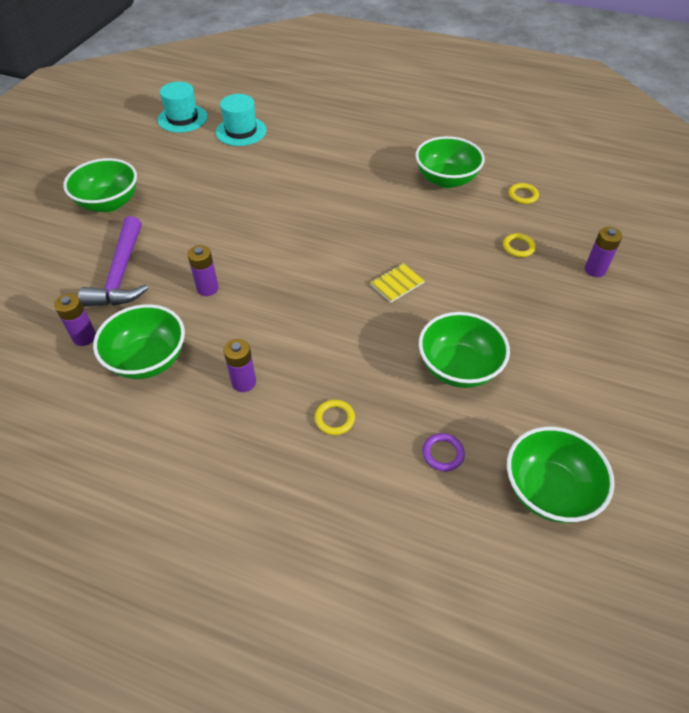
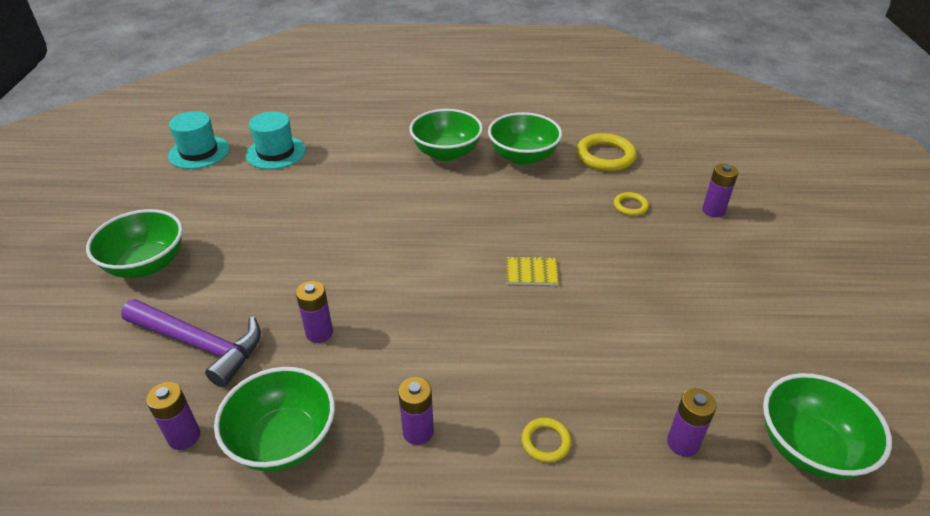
camera: 20 degrees left, 10 degrees down
(121, 274) = (200, 344): purple hammer -> purple hammer turned 45 degrees counterclockwise
(397, 283) = (531, 272): yellow notebook -> yellow notebook turned 60 degrees clockwise
(443, 453) = (682, 443): purple ring -> purple battery
(458, 368) = (644, 343): green bowl -> green bowl (446, 153)
(523, 195) = (605, 156): yellow ring -> yellow ring, size x1.88

